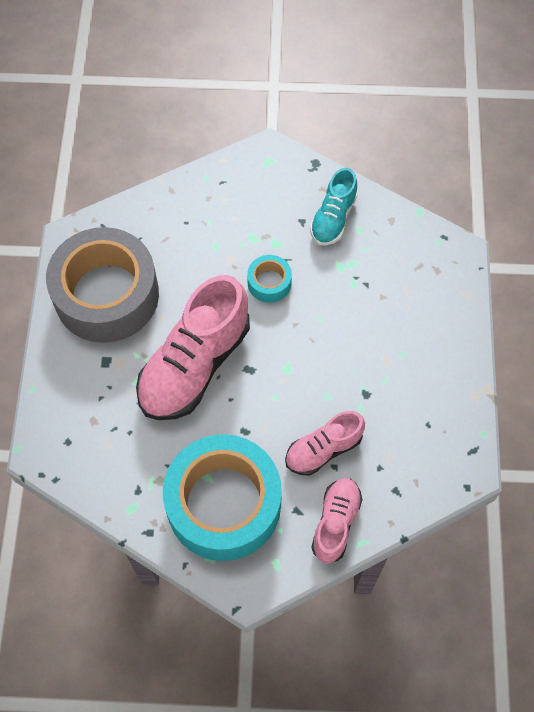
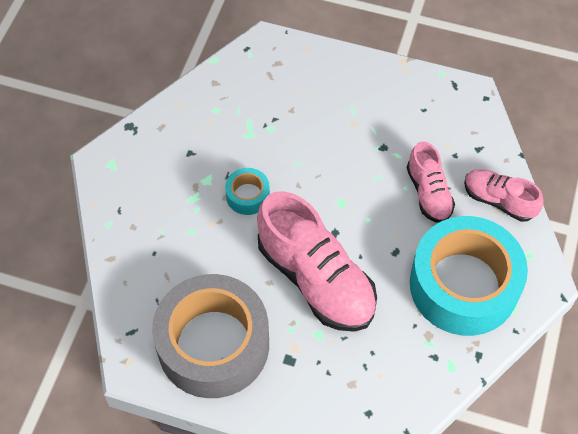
camera: 75 degrees left, 5 degrees down
(333, 218) = (196, 127): turquoise shoe -> none

